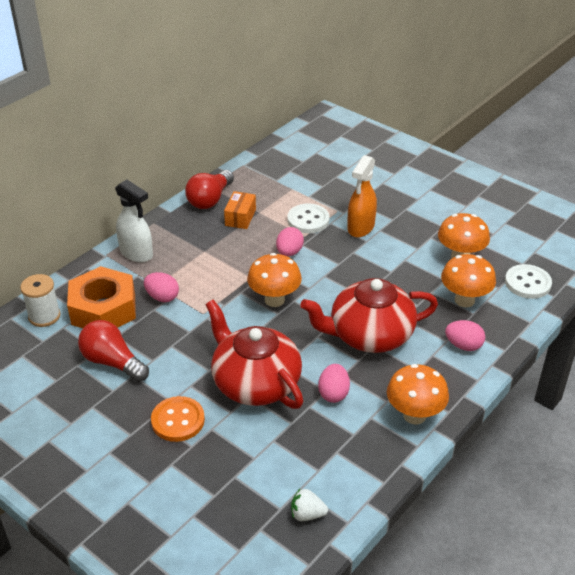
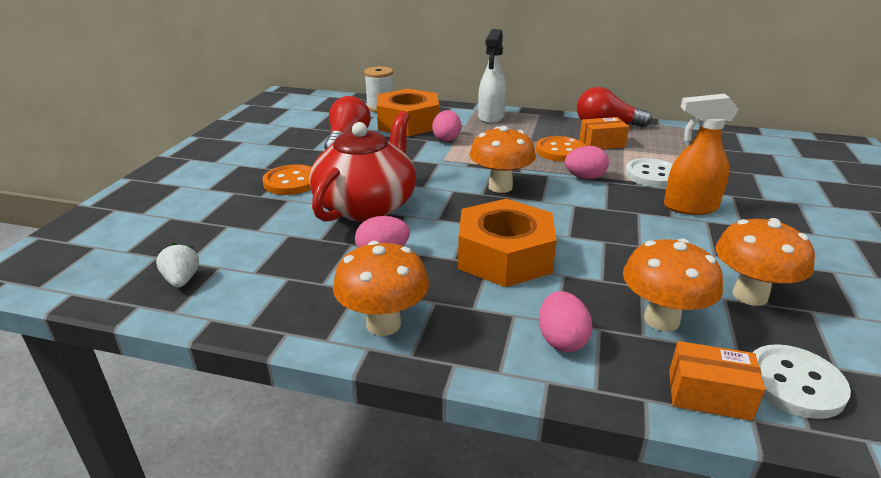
camera: 65 degrees right, 10 degrees down
(237, 244) = (560, 151): none -> orange button
(369, 335) = (504, 256): red teapot -> orange nut
(524, 314) = (708, 395): none -> orange box

